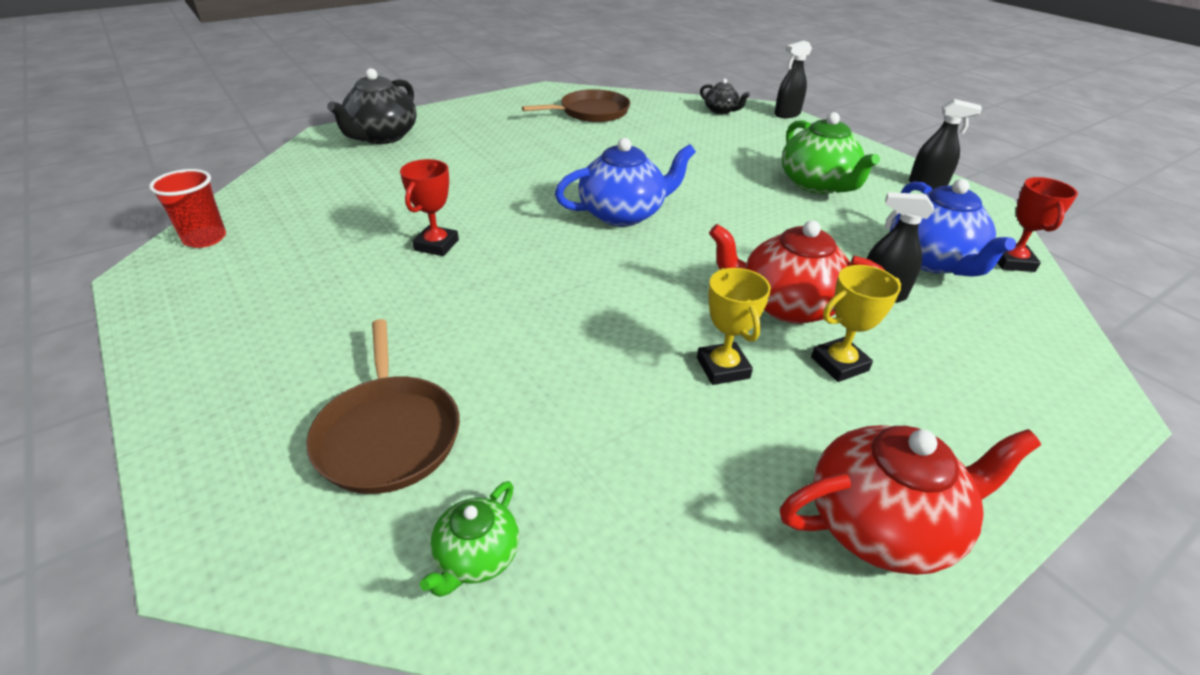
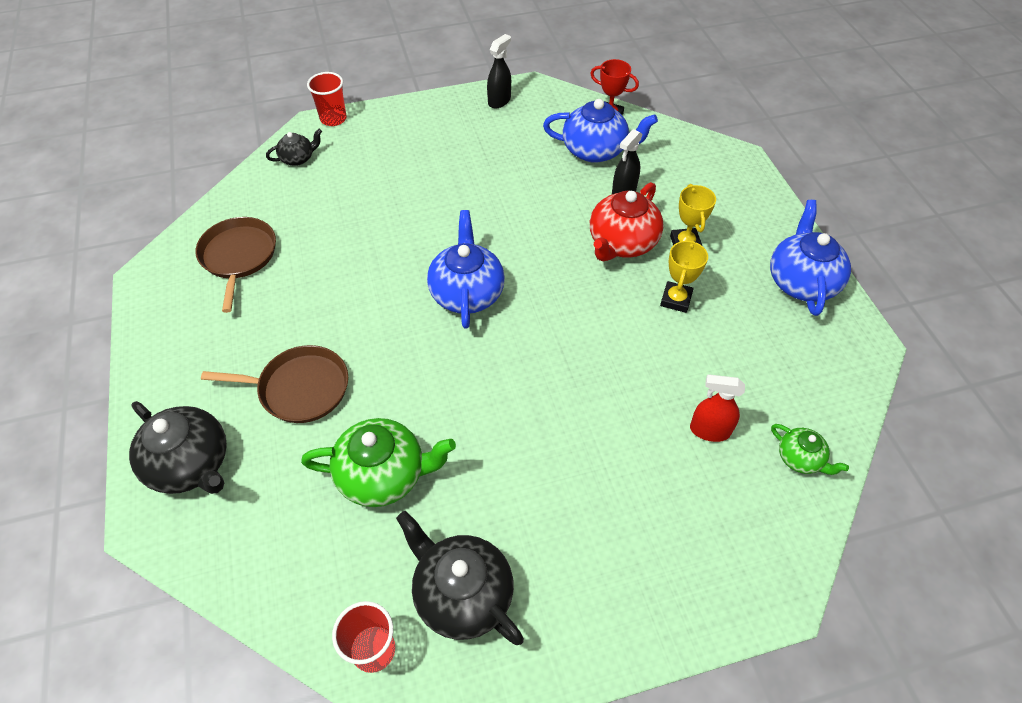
camera: 70 degrees left, 15 degrees up
(255, 273) = (462, 594): none -> black teapot
(388, 434) = (699, 494): brown pan -> brown pan (299, 388)
(436, 245) = (467, 438): red trophy -> none
(500, 432) = (709, 430): none -> red spray bottle
(723, 368) = (676, 299): yellow trophy -> yellow trophy turned 75 degrees counterclockwise
(787, 114) = (333, 119): black spray bottle -> red cup
(817, 185) = (472, 158): green teapot -> green teapot (384, 475)
(883, 524) = (801, 281): red teapot -> blue teapot

